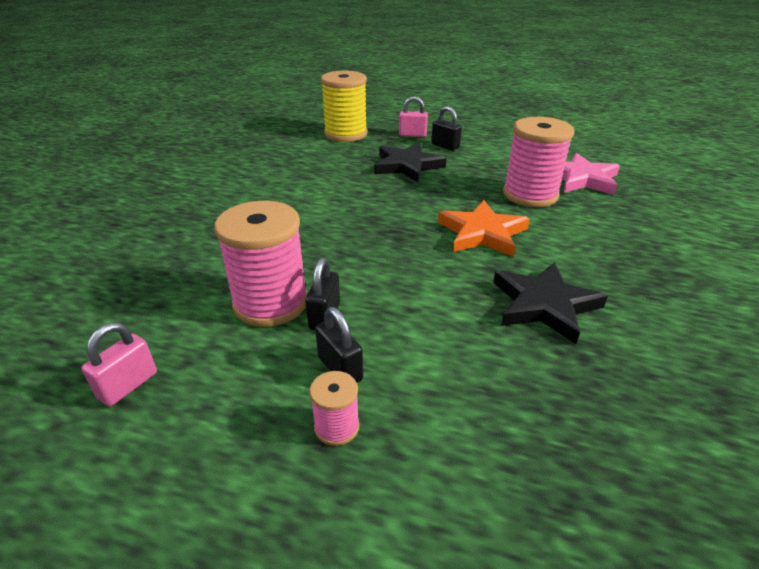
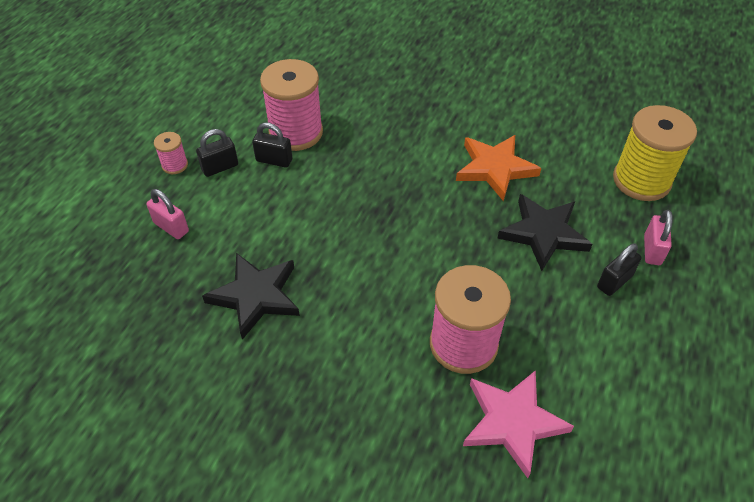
camera: 95 degrees right, 15 degrees up
(128, 385) = (234, 82): pink padlock -> pink padlock (171, 227)
(482, 233) = (378, 276): orange star -> orange star (495, 168)

